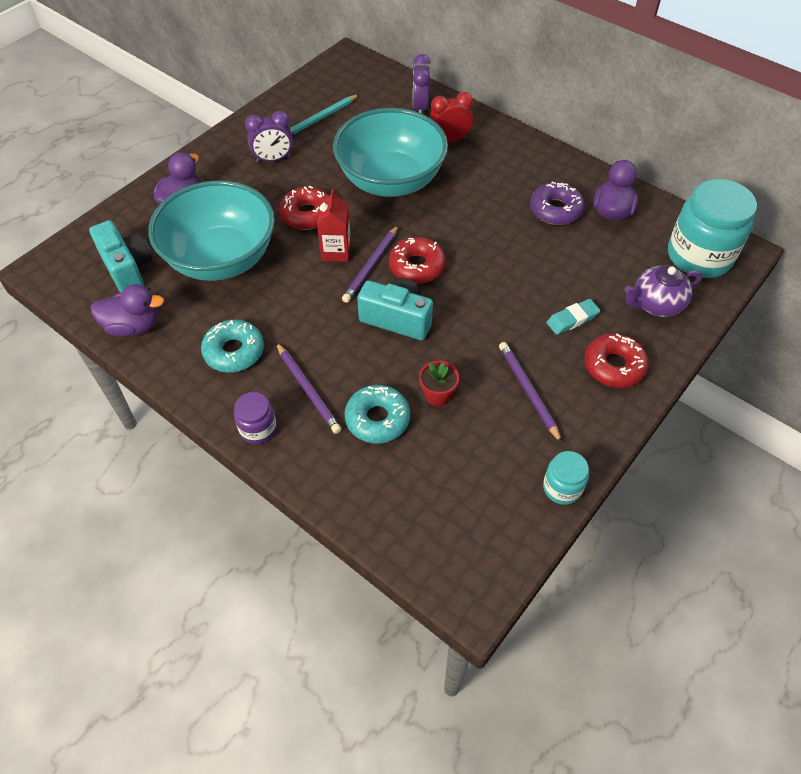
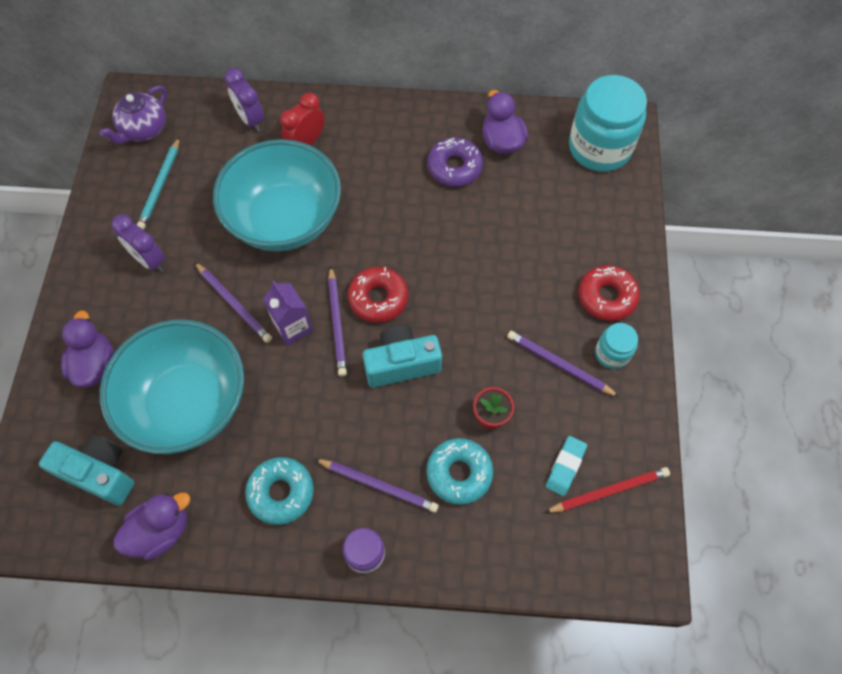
camera: 35 degrees left, 10 degrees up
(273, 159) = (149, 260): purple clock -> purple clock turned 90 degrees clockwise
(307, 214) = (233, 304): red donut -> purple pencil
(336, 251) = (293, 327): red carton -> purple carton
(493, 509) = (608, 491): none -> red pencil
(562, 488) = (645, 435): turquoise jar -> turquoise jar (612, 353)
(572, 319) = (545, 272): turquoise eraser -> turquoise eraser (565, 467)
(656, 304) = (598, 216): purple teapot -> purple teapot (144, 130)

